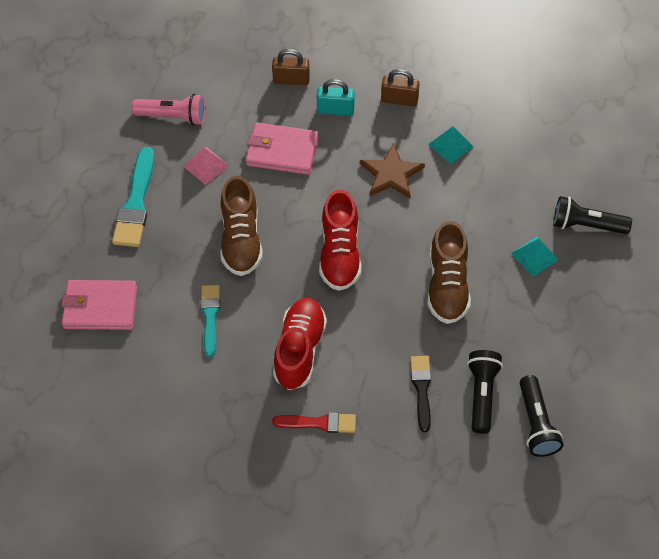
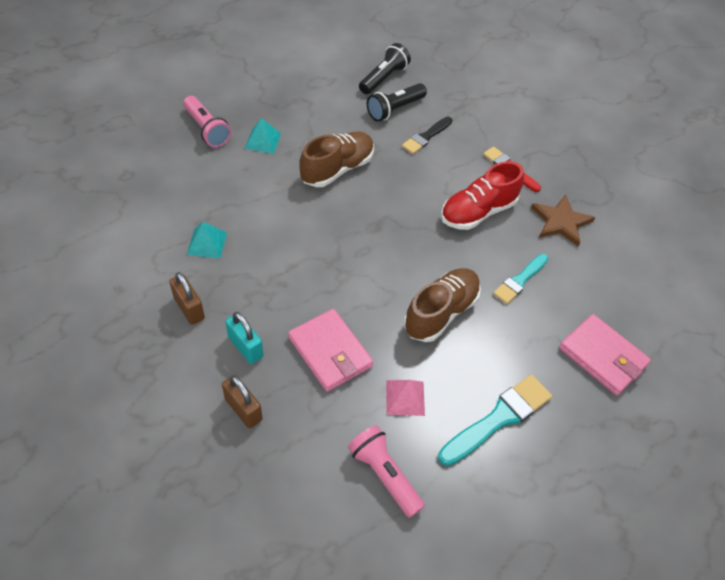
camera: 140 degrees left, 5 degrees down
(340, 254) = (381, 243): red shoe -> none
(391, 174) = (275, 261): brown star -> brown star (560, 222)
(586, 225) = (207, 129): black flashlight -> pink flashlight

